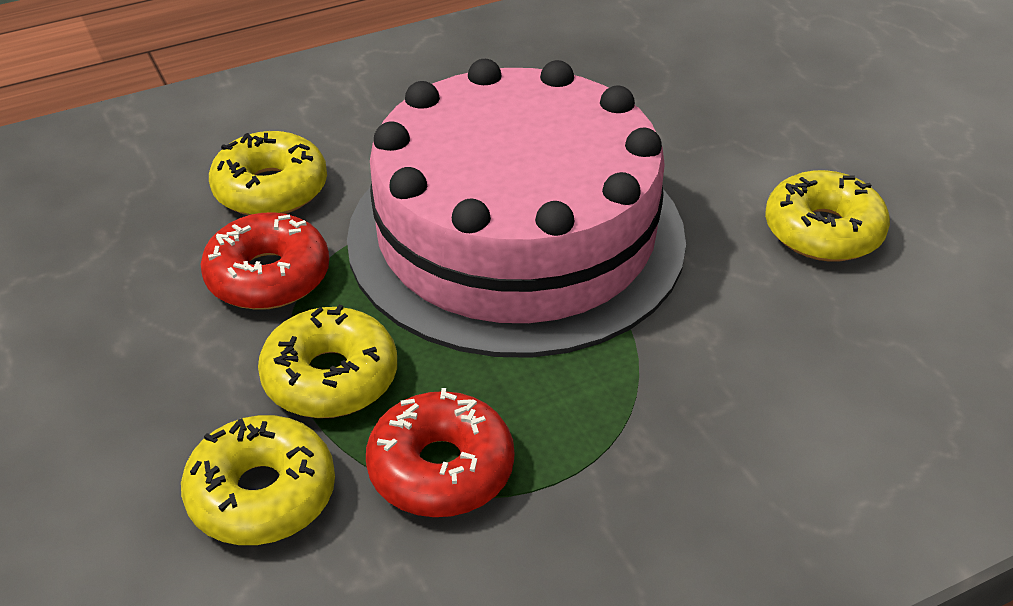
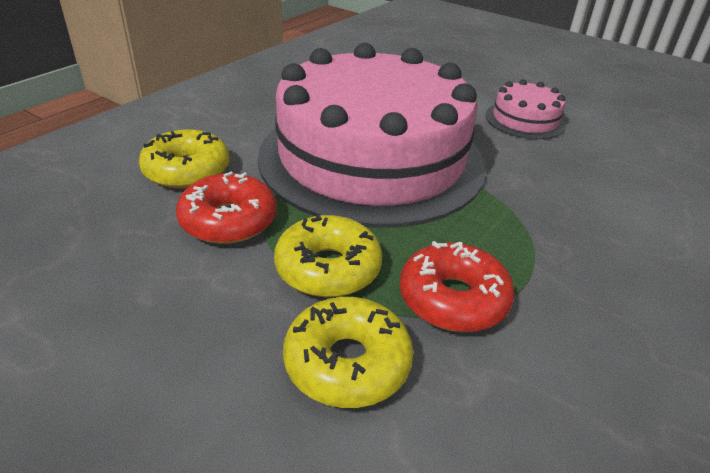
camera: 30 degrees left, 5 degrees down
(823, 231) = (525, 120): yellow donut -> pink cake

